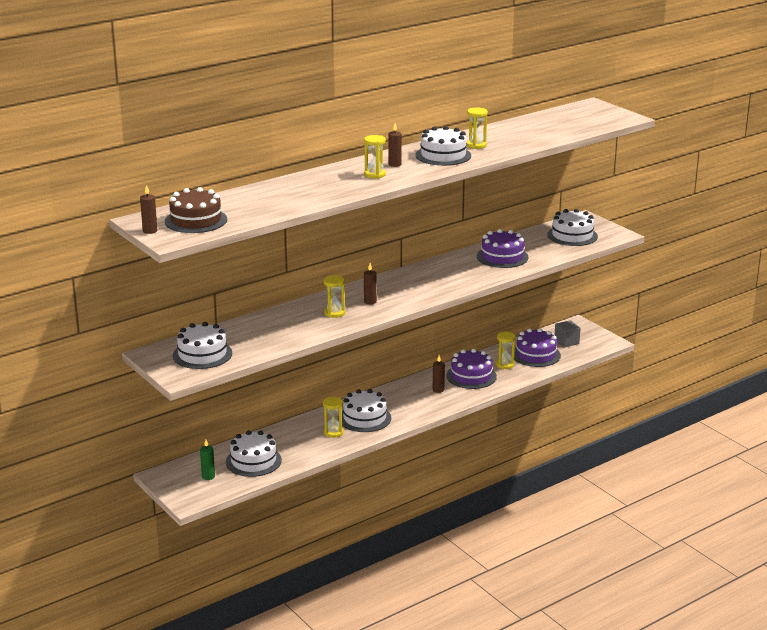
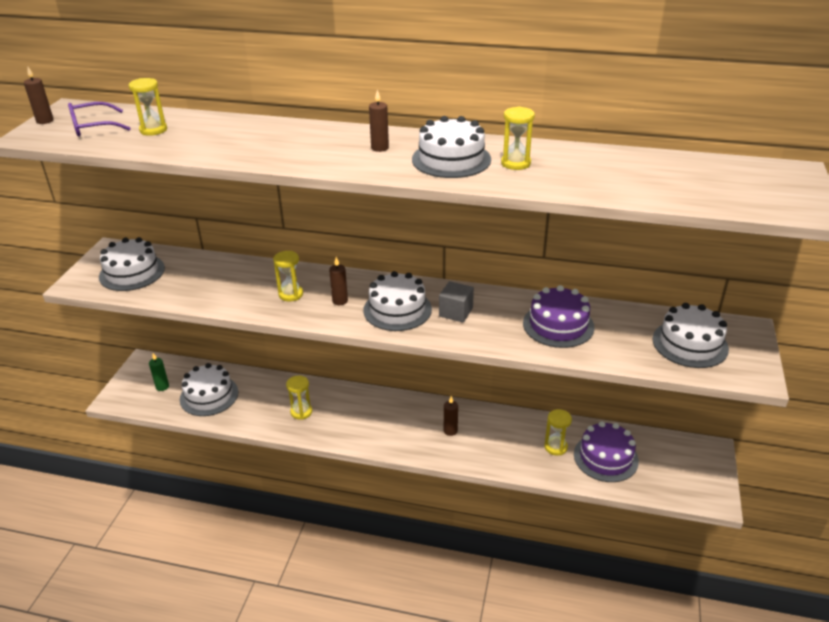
camera: 50 degrees right, 10 degrees up
(196, 220) = (93, 127): brown cake -> purple glasses
(364, 418) = (346, 415): white cake -> white cake (397, 309)
(375, 175) = (333, 150): yellow hourglass -> yellow hourglass (153, 130)
(471, 376) = (503, 437): purple cake -> none
(566, 342) = (664, 464): grey cube -> grey cube (456, 312)

